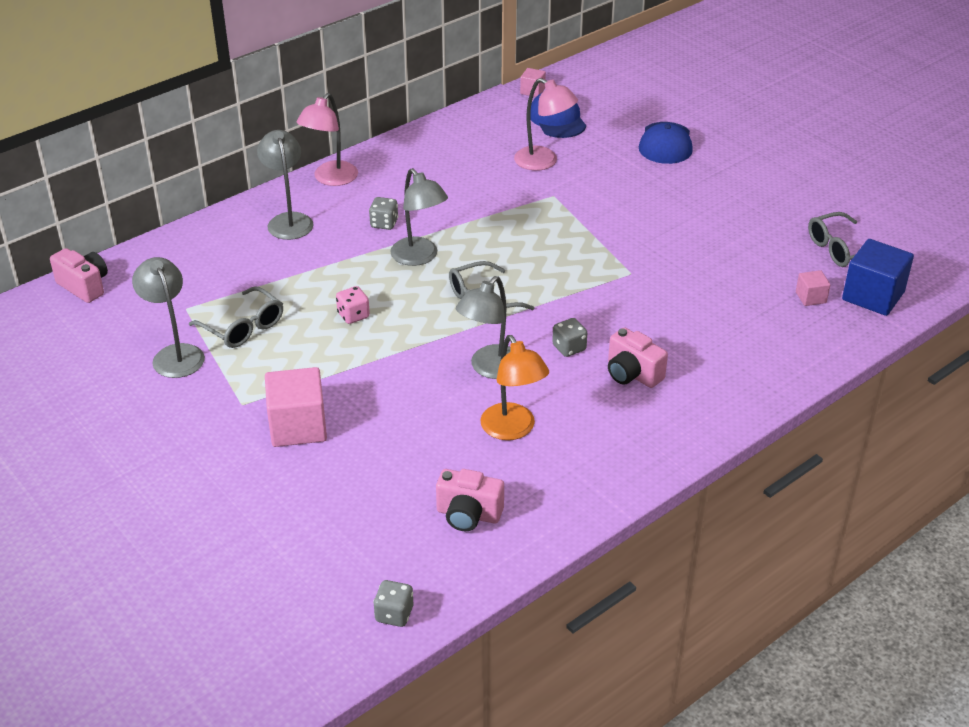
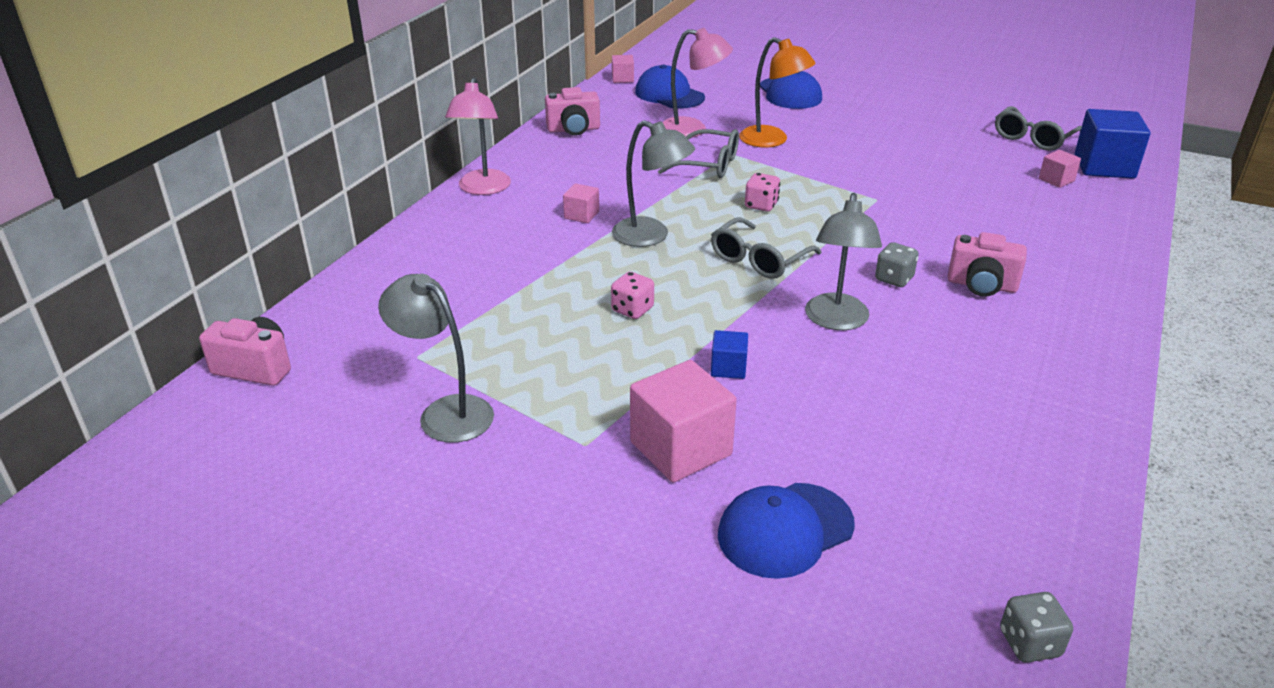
camera: 25 degrees left, 5 degrees down
(243, 327) = (510, 357): grey glasses -> grey glasses (709, 165)
(288, 220) = (469, 237): grey lamp -> none
(314, 499) = (785, 530): none -> blue cap
(379, 380) = (728, 368): none -> blue cube
(384, 223) = (581, 215): grey dice -> pink cube
(468, 515) = (981, 483): pink camera -> pink camera (573, 129)
(513, 430) = (927, 374): orange lamp -> orange lamp (772, 140)
(530, 253) = (761, 205): none -> pink dice

